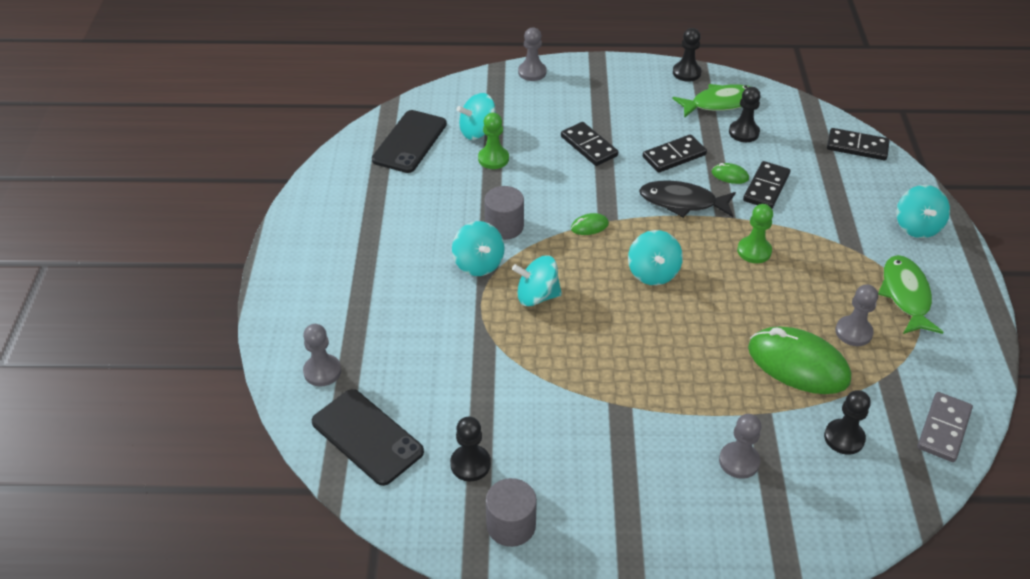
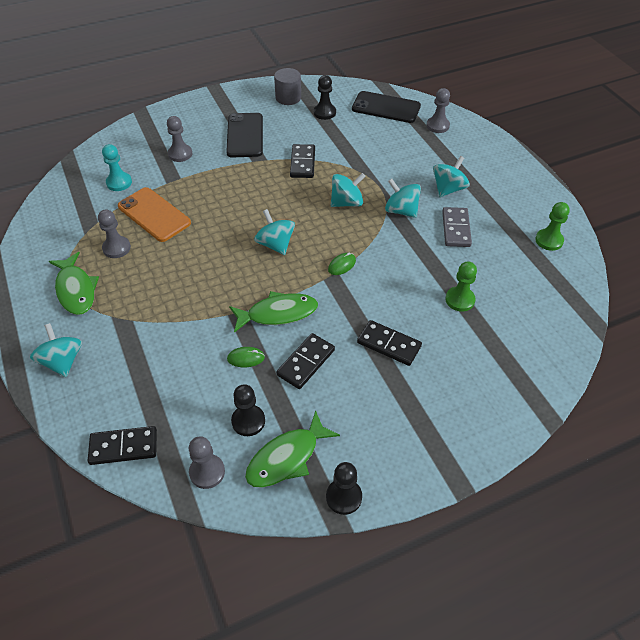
camera: 155 degrees right, 5 degrees up
(410, 142) = (541, 291): black phone -> black phone (245, 135)
(477, 131) = (496, 324): turquoise spinning top -> turquoise spinning top (448, 189)
(504, 226) = (404, 243): grey cylinder -> none
(532, 72) = (508, 424): grey pawn -> grey pawn (207, 472)
(682, 202) = (278, 313): black fish -> green fish
(754, 251) = (204, 288): green pawn -> green pawn (549, 240)
(766, 187) = (208, 356): black domino -> black domino (302, 163)
(798, 364) = (154, 215): green mouse -> orange phone
(844, 438) = (119, 182): black pawn -> turquoise pawn
(944, 429) = (54, 205): grey domino -> grey domino (456, 229)

